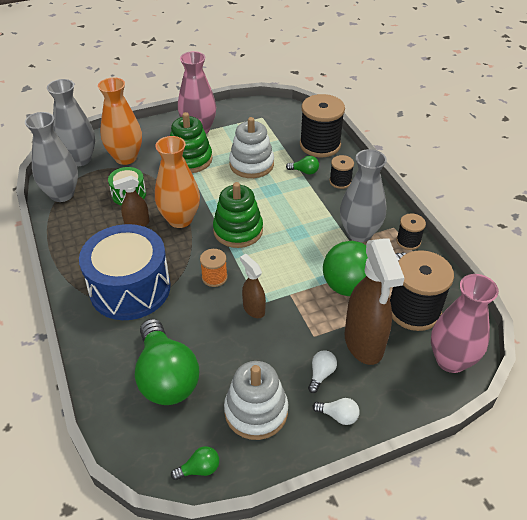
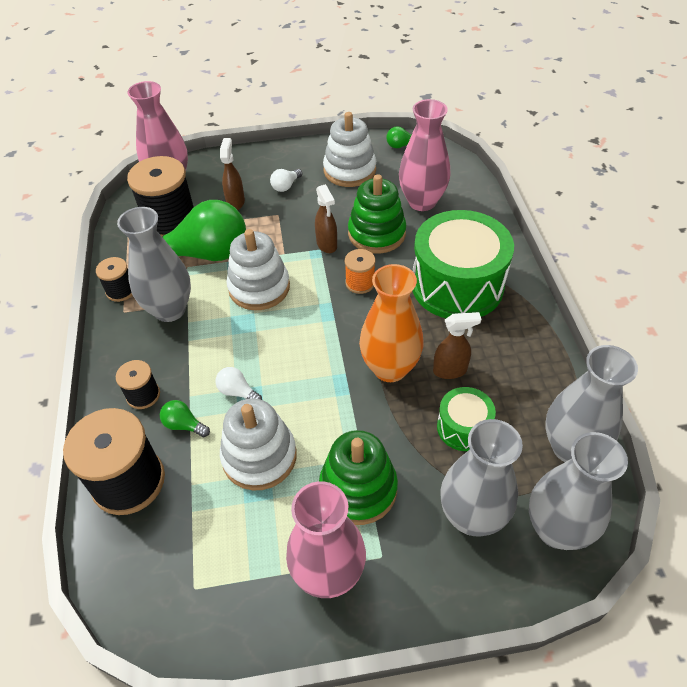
camera: 165 degrees left, 5 degrees up
(126, 157) = (471, 516): orange vase -> grey vase
(130, 288) = (457, 285): blue drum -> green drum
(166, 377) = (422, 202): green light bulb -> pink vase
(238, 230) = (316, 338): green stacking toy -> green stacking toy (376, 234)
(298, 260) = (259, 287): none -> white stacking toy
(338, 416) = (285, 160): white light bulb -> white light bulb (237, 392)
(364, 343) = (235, 202): brown spray bottle -> brown spray bottle, size x0.51

